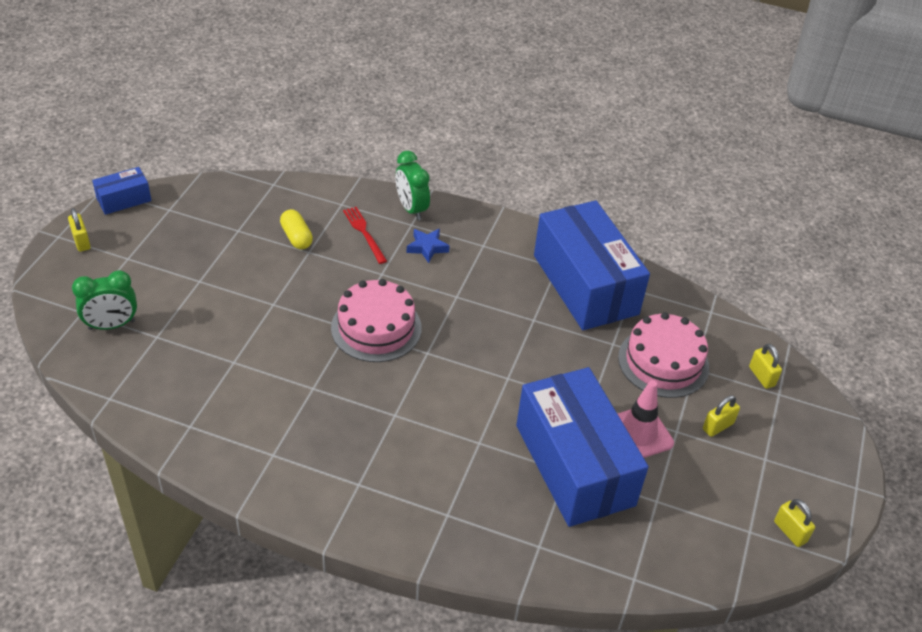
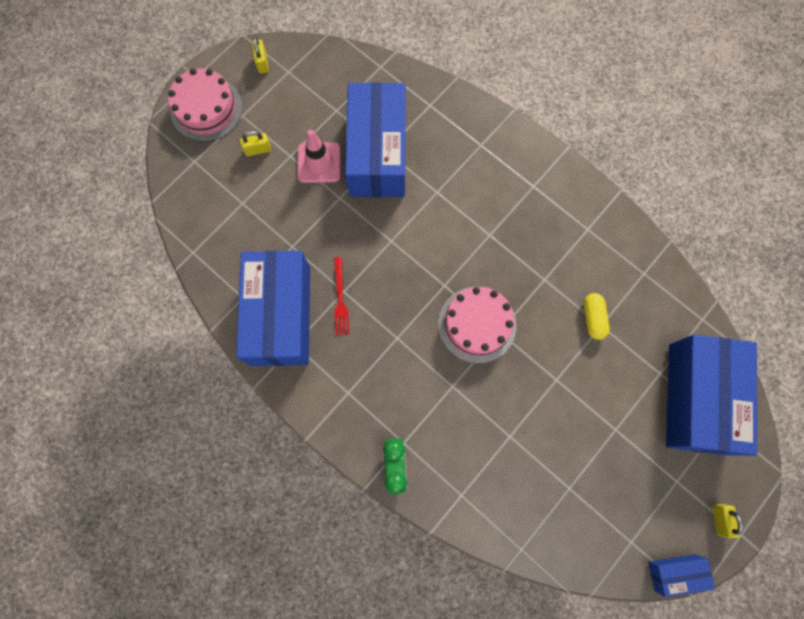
camera: 155 degrees left, 30 degrees up
(112, 325) = (696, 398): green clock -> blue box
(296, 237) = (516, 459): yellow capsule -> yellow capsule (593, 318)
(364, 233) = (451, 445): red fork -> red fork (340, 299)
(427, 247) = (400, 406): blue star -> none
(663, 362) = (263, 216): pink cake -> pink cake (206, 109)
(761, 376) = (196, 179): yellow padlock -> none

